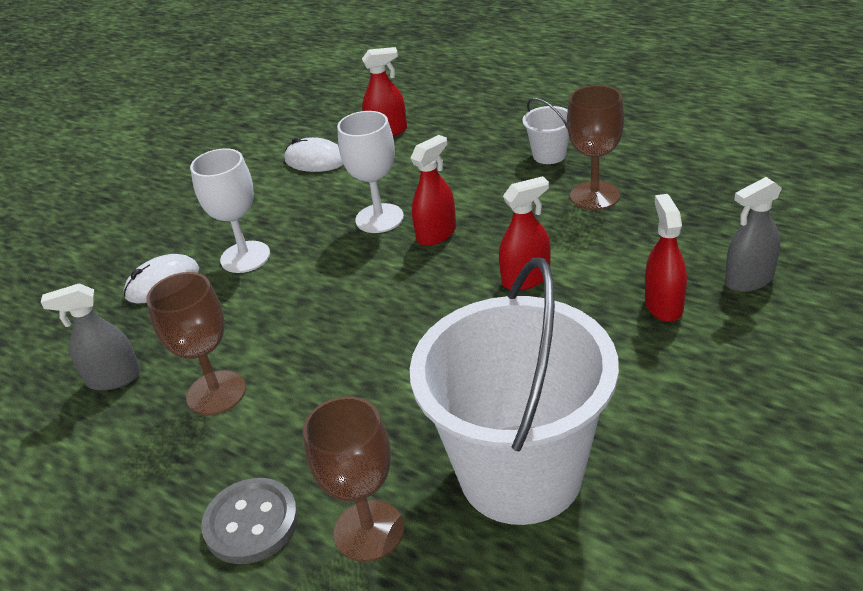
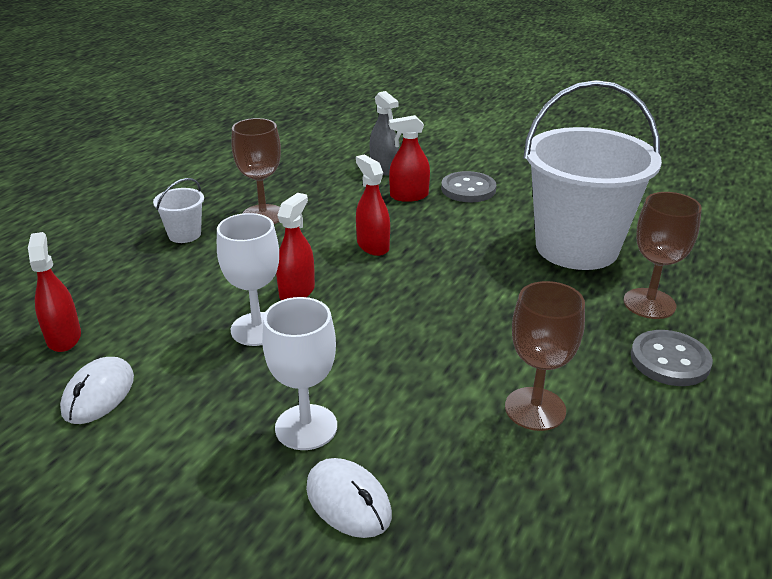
camera: 100 degrees left, 5 degrees down
(114, 378) = (529, 504): grey spray bottle -> none
(436, 234) = (297, 292): red spray bottle -> red spray bottle turned 75 degrees clockwise
(697, 366) = (468, 189): none -> grey button

